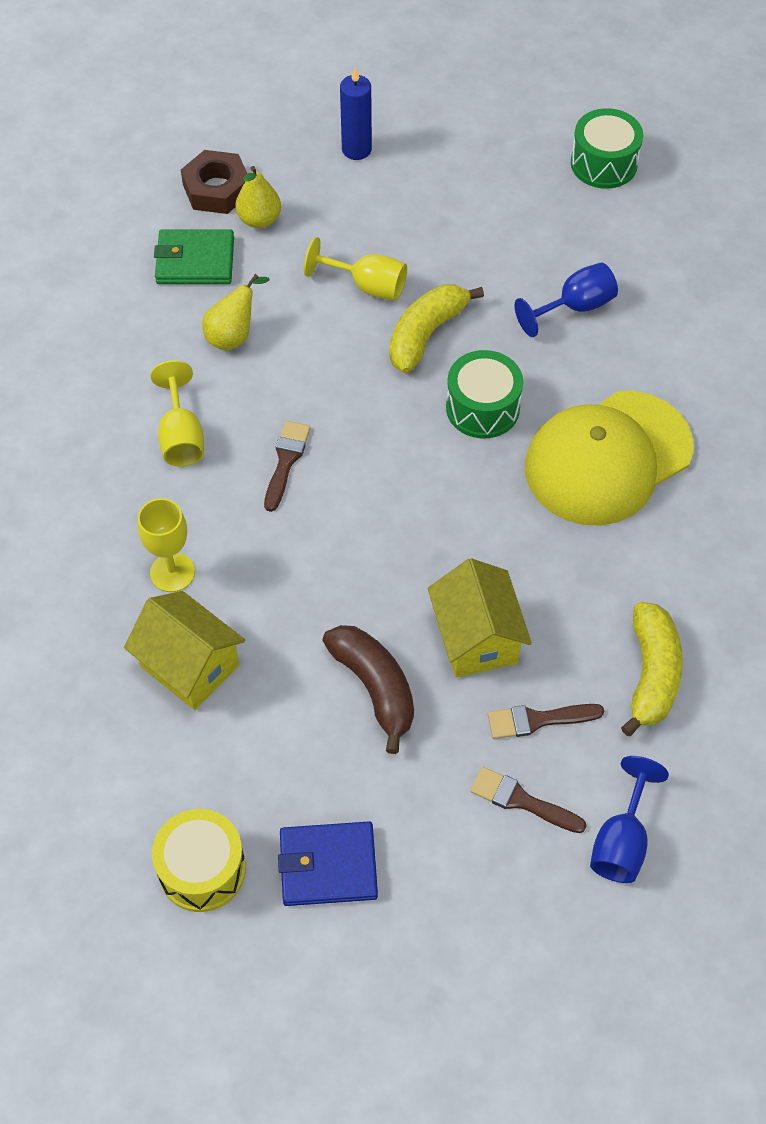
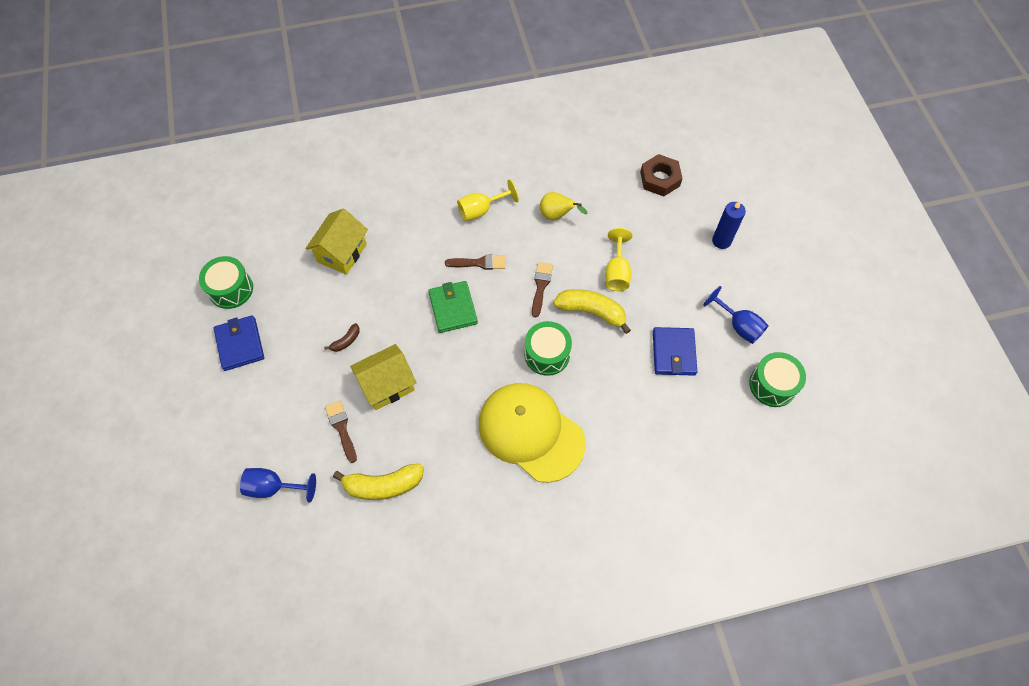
camera: 75 degrees right, 5 degrees up
(172, 572) = (395, 230): yellow goblet -> none
(195, 261) = (603, 183): green wallet -> green wallet (453, 308)
(202, 869) = (231, 289): yellow drum -> green drum
(259, 219) = (645, 205): yellow pear -> none
(374, 688) = (346, 341): brown banana -> brown banana, size x0.50
(521, 801) = (290, 429): brown brush -> brown brush (541, 286)
(524, 255) = (673, 353): none -> blue wallet
(575, 307) = (642, 391): blue goblet -> blue goblet (738, 326)

